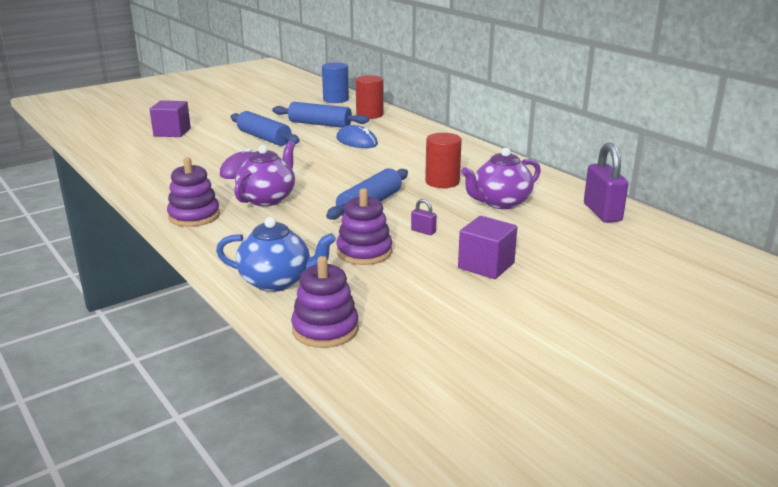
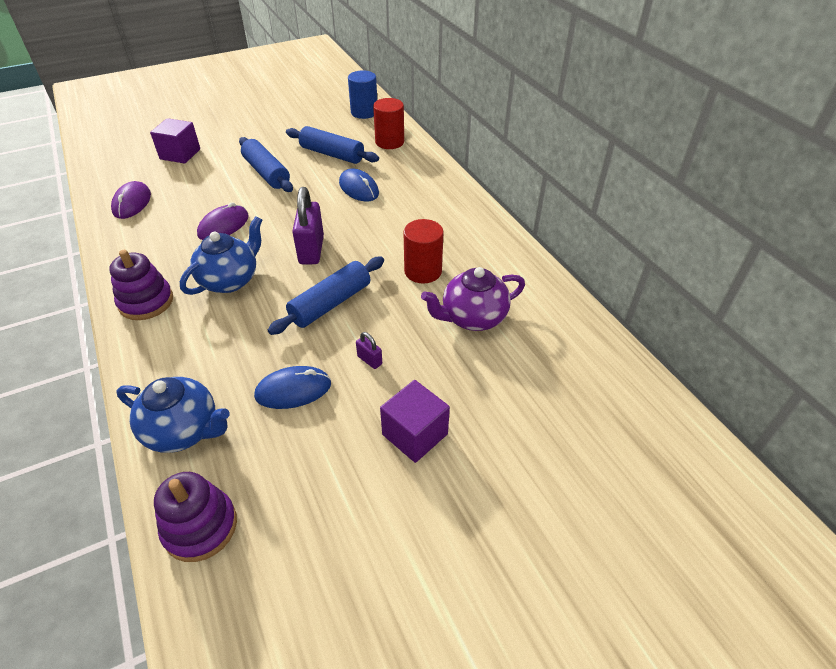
camera: 10 degrees right, 20 degrees up
(142, 162) = (132, 203): none -> purple mouse
(268, 198) = (230, 280): purple teapot -> blue teapot
(364, 252) = (293, 390): purple stacking toy -> blue mouse
(602, 213) = (581, 351): purple padlock -> purple padlock (311, 250)

